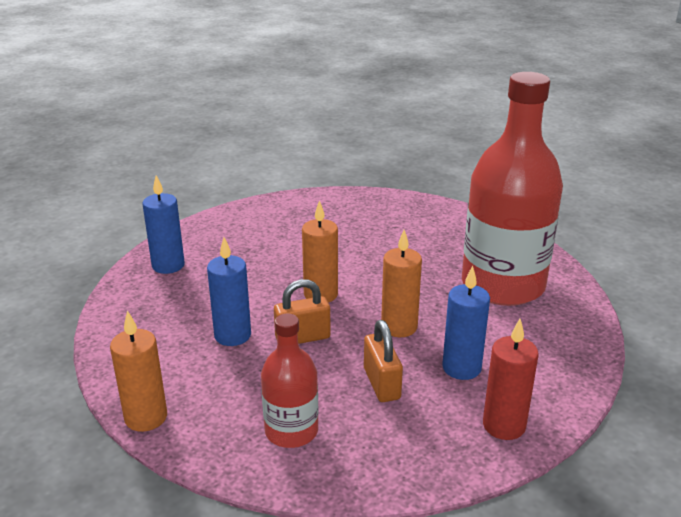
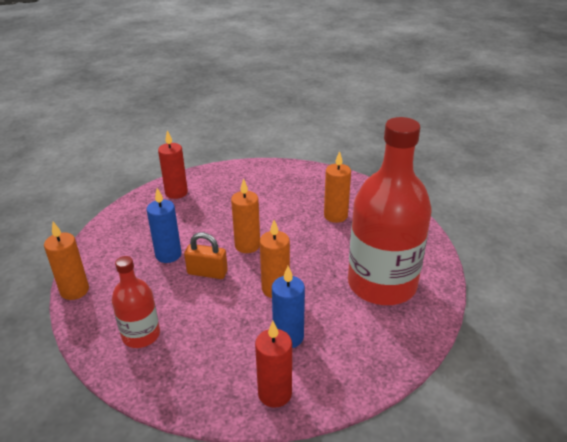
camera: 30 degrees right, 5 degrees up
(168, 265) = (176, 193): blue candle -> red candle
(381, 384) = (224, 326): orange padlock -> none
(389, 235) = (335, 216): none -> orange candle

